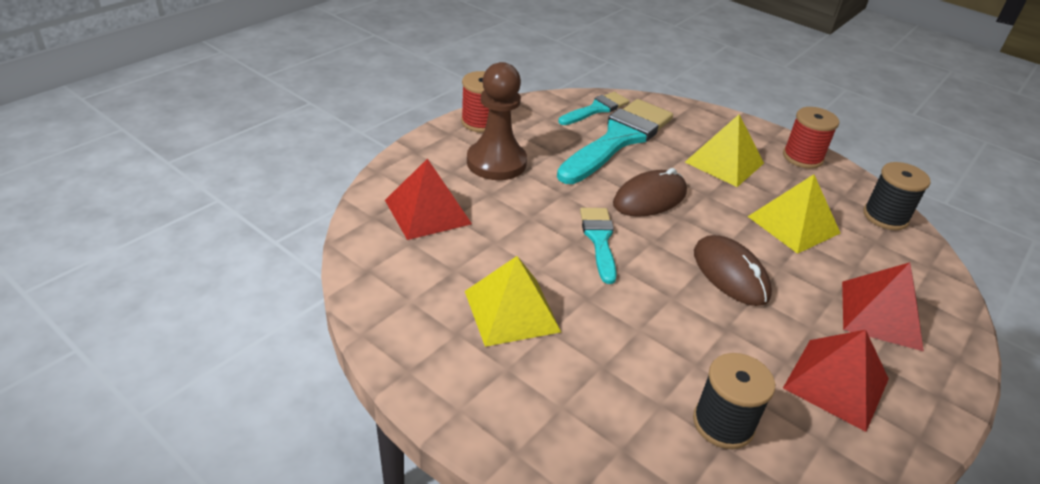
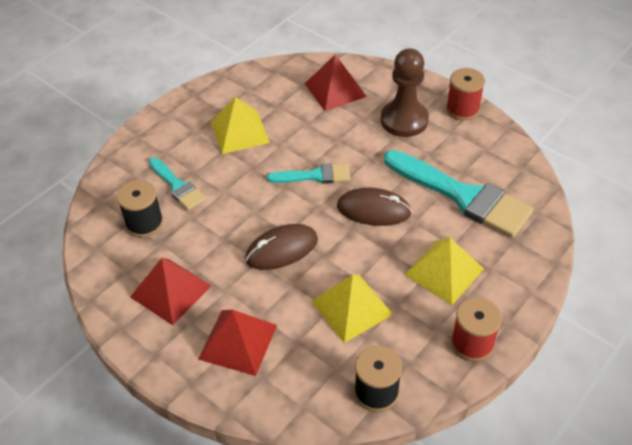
camera: 95 degrees right, 10 degrees up
(596, 109) = (513, 183): turquoise brush -> turquoise brush (177, 186)
(649, 198) = (373, 210): brown mouse -> brown mouse turned 45 degrees counterclockwise

